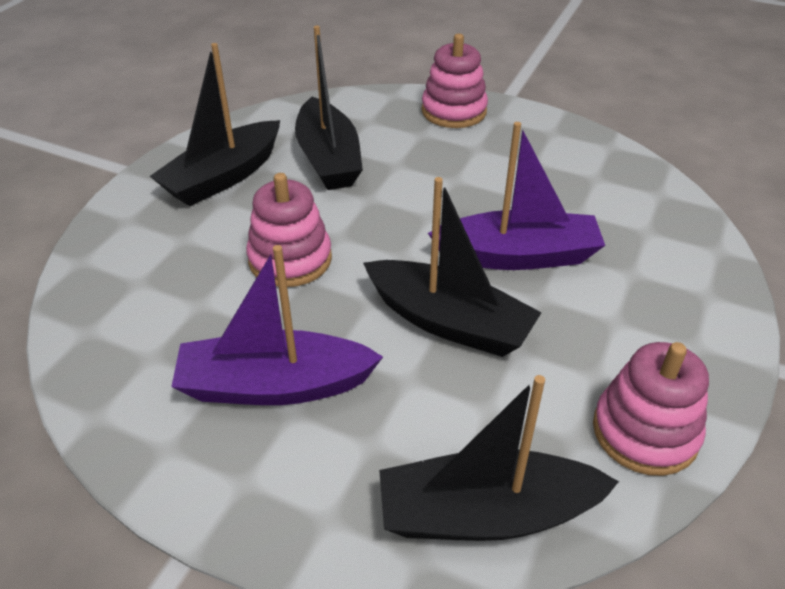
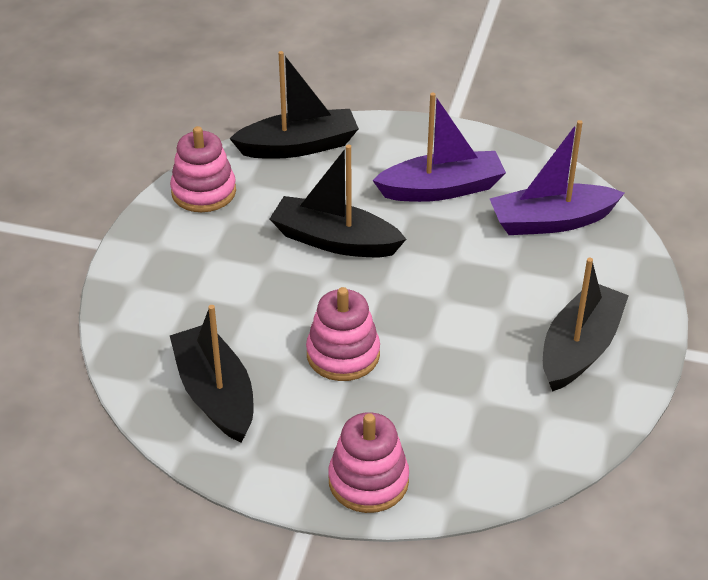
camera: 170 degrees right, 0 degrees up
(290, 259) = (473, 273): pink stacking toy -> pink stacking toy (343, 354)
(328, 159) = (487, 385): black boat -> black boat (215, 394)
(518, 256) = (285, 299): purple boat -> purple boat (551, 221)

